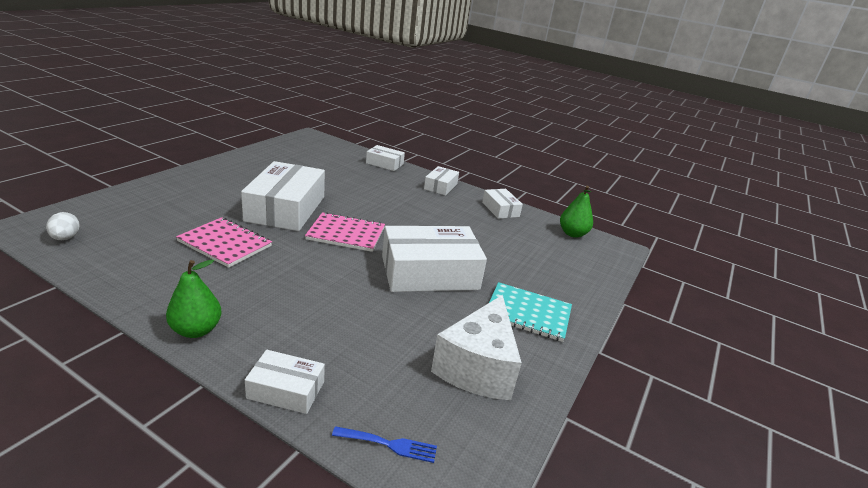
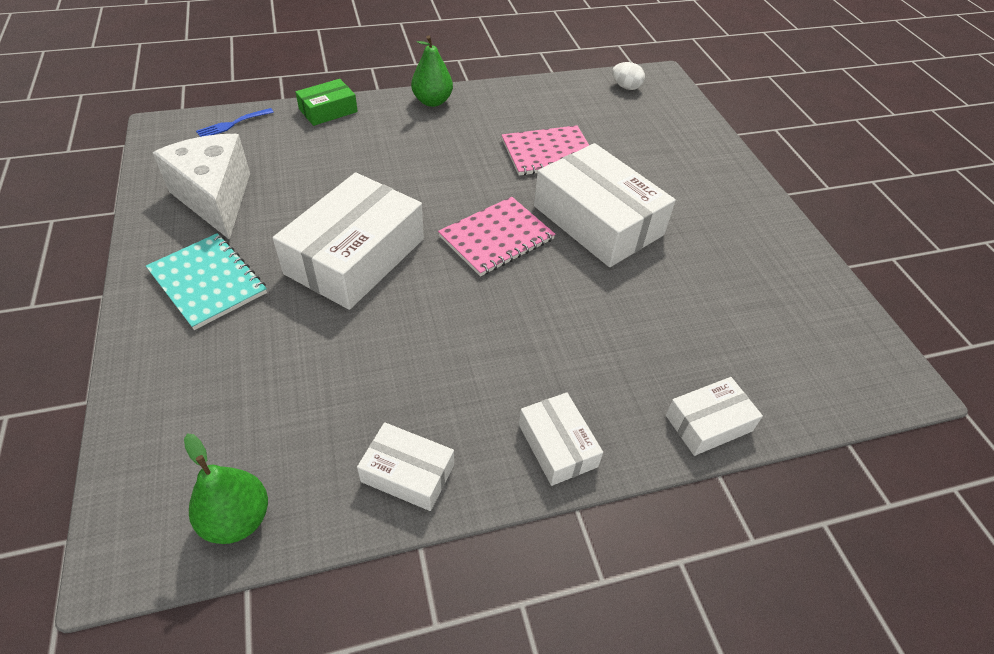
camera: 135 degrees right, 20 degrees up
(286, 390) = (328, 110): white box -> green box
(528, 313) = (208, 282): turquoise notebook -> turquoise notebook turned 75 degrees clockwise

